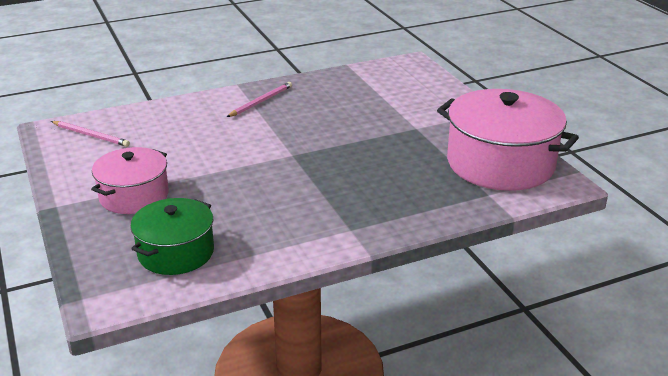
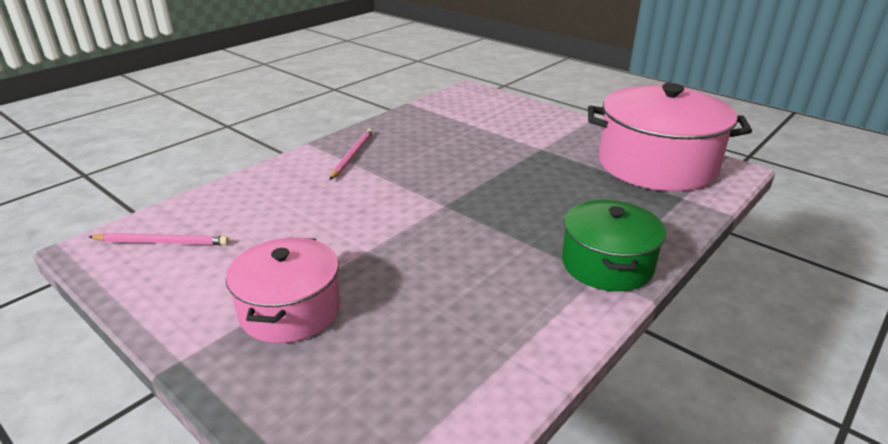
camera: 25 degrees left, 0 degrees up
(176, 252) = (420, 376): green pot -> green pot (607, 264)

